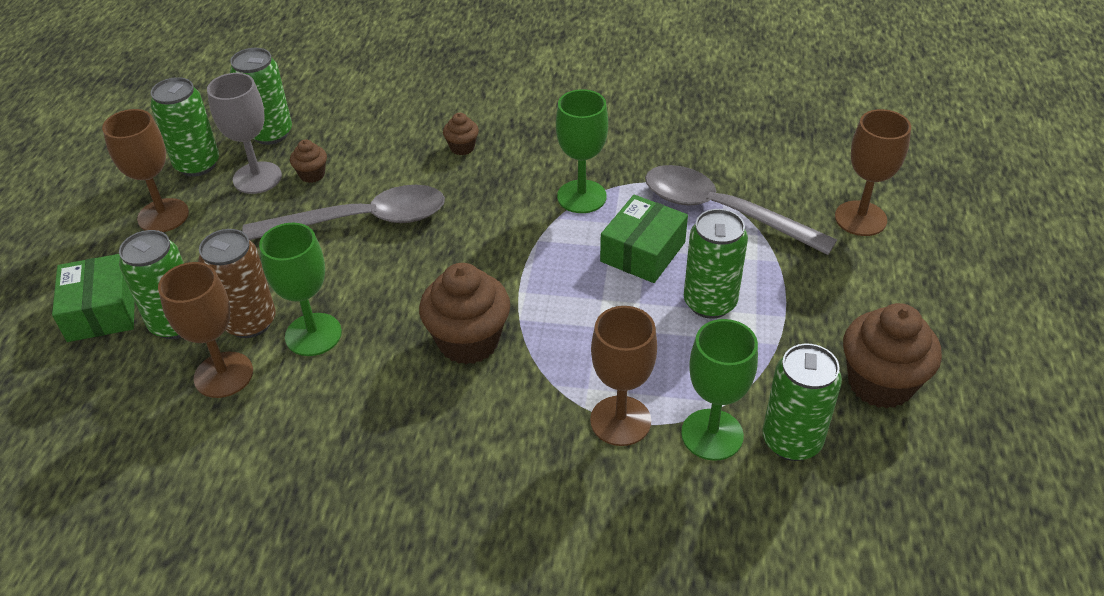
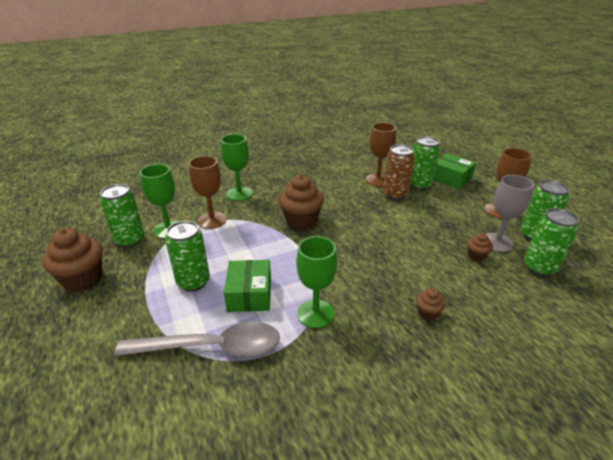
camera: 145 degrees right, 10 degrees down
(313, 334) = (366, 200): green goblet -> green goblet (239, 194)
(361, 221) = (415, 245): grey spoon -> none
(860, 218) = (95, 394): brown goblet -> none

